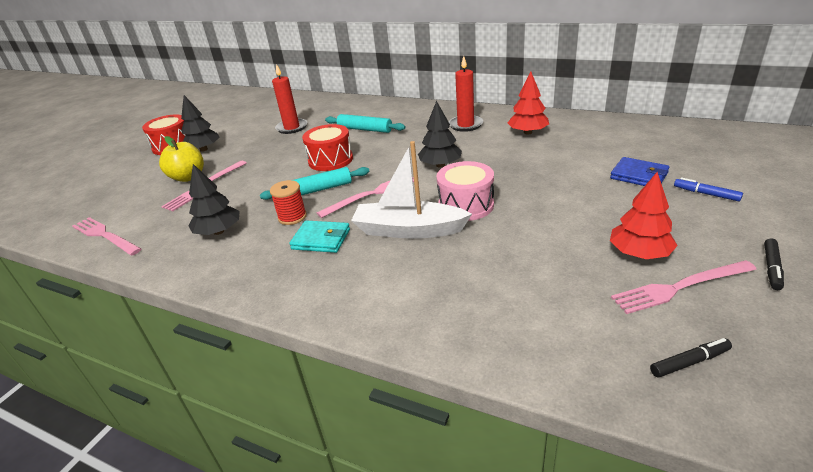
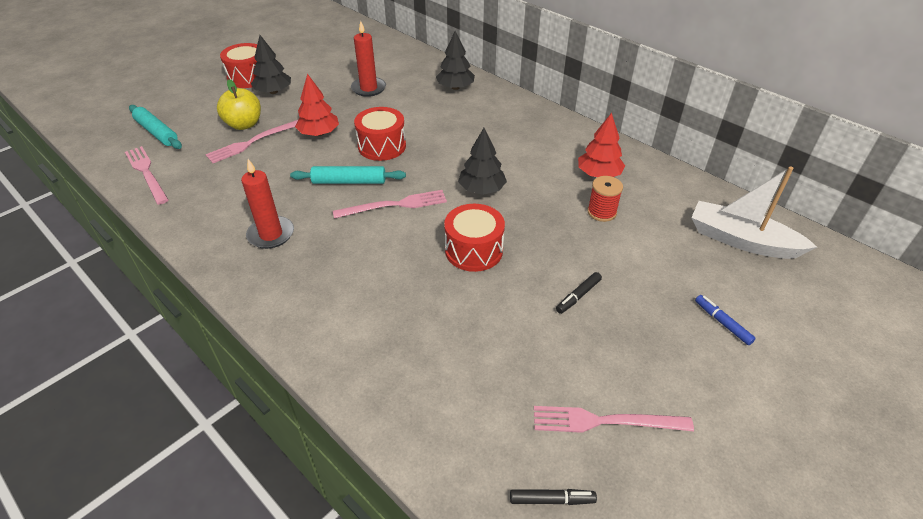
camera: 15 degrees right, 10 degrees up
(219, 231) = (240, 202): black tree -> black tree (455, 87)
(292, 217) = (310, 208): red spool -> red spool (601, 212)
(321, 239) = (321, 244): turquoise wallet -> none
(365, 129) = (437, 114): turquoise rolling pin -> turquoise rolling pin (157, 132)
(408, 230) = (403, 261): white boat -> white boat (741, 240)
(465, 125) = (541, 142): red candle -> red candle (271, 234)
(466, 205) = (474, 250): pink drum -> red drum
(639, 175) = (671, 274): blue wallet -> none
(639, 253) = (597, 369): red tree -> red tree (319, 133)
(771, 268) = (712, 435): black marker -> black marker (578, 296)

